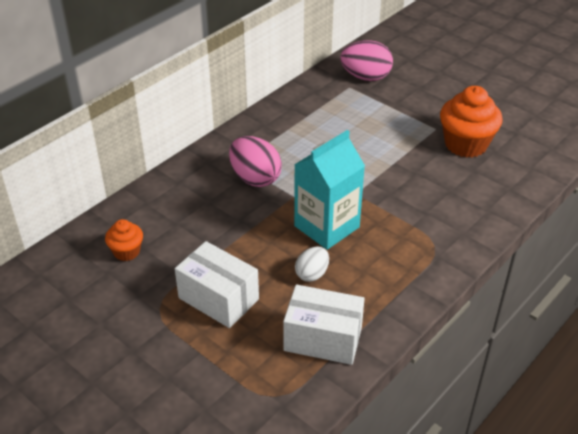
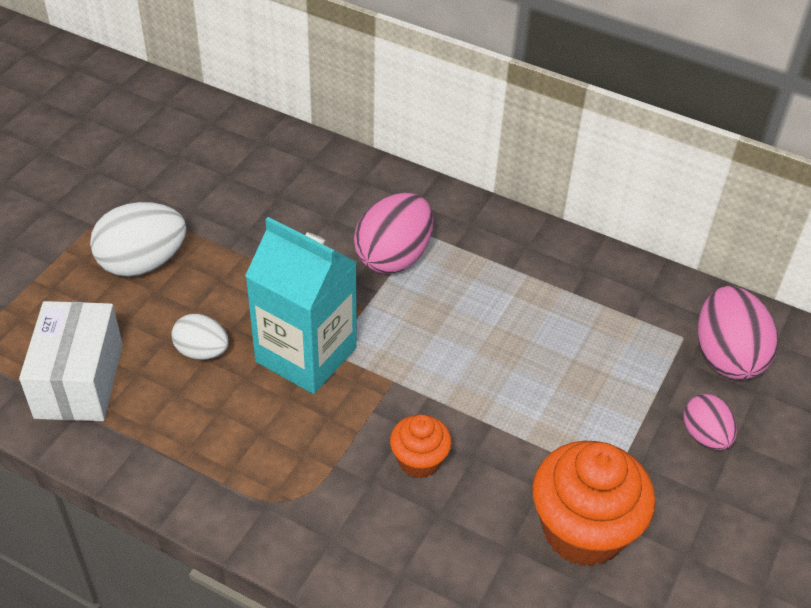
camera: 75 degrees right, 5 degrees up
(126, 252) = (214, 163): orange cupcake -> orange cupcake (419, 460)
(218, 298) = (143, 263): white box -> white egg
(414, 95) = (705, 436): none -> pink egg

